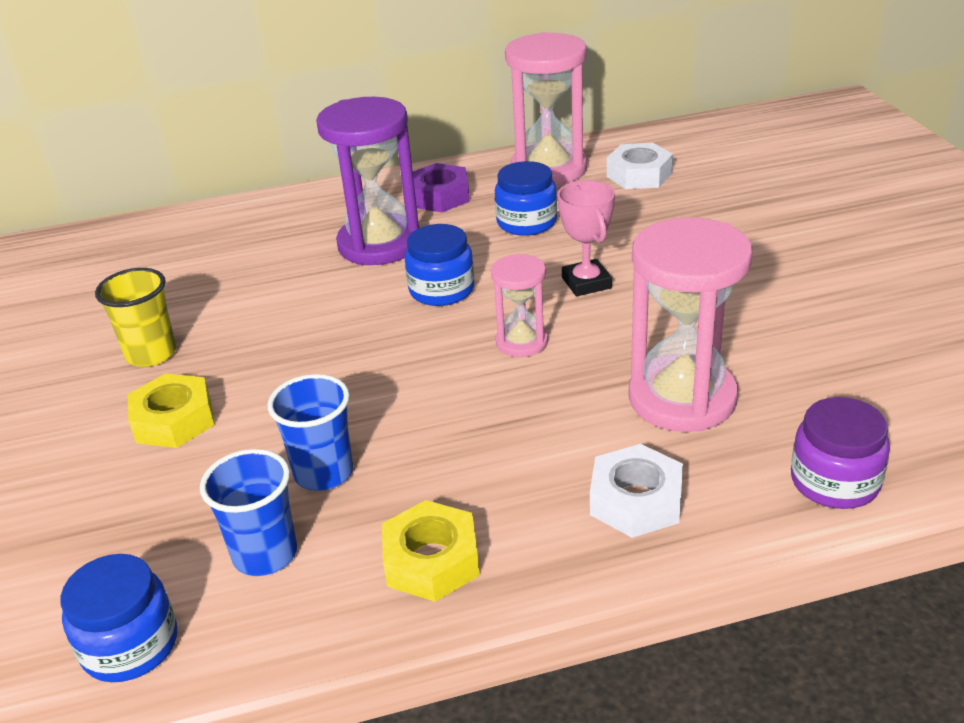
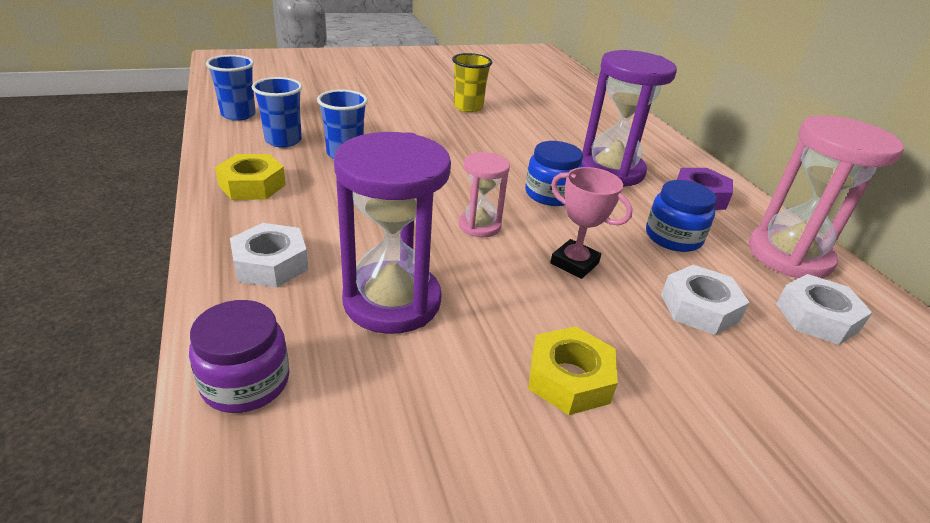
camera: 80 degrees right, 0 degrees up
(130, 645) = (238, 115): blue jar -> blue cup
(174, 420) = (404, 115): yellow nut -> yellow nut (569, 378)
(586, 283) = (574, 263): pink trophy -> pink trophy turned 60 degrees clockwise
(641, 224) = (699, 308): none -> white nut
(682, 398) = (392, 301): pink hourglass -> purple hourglass

